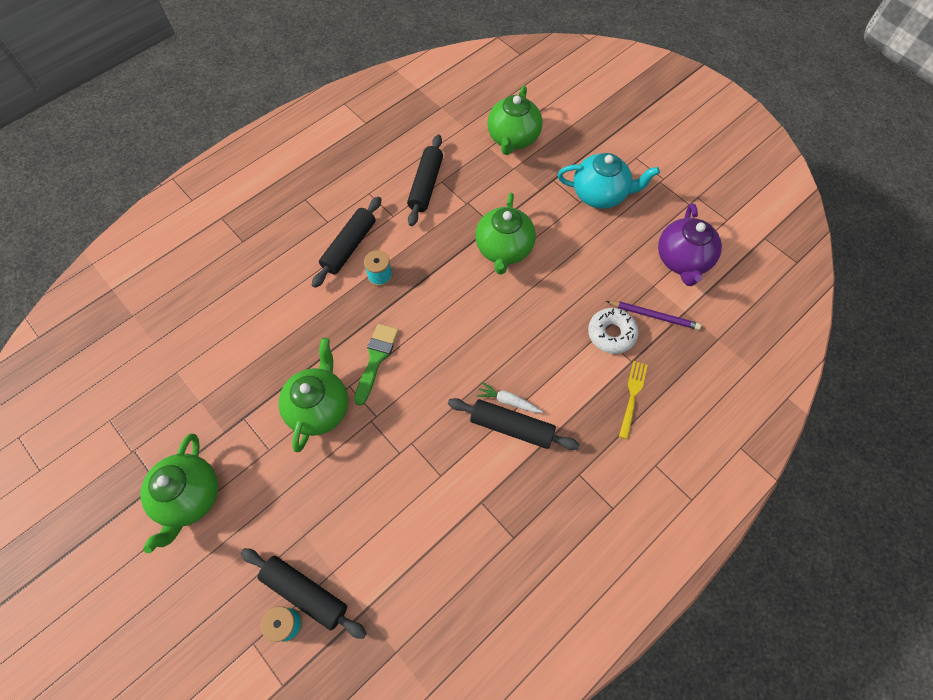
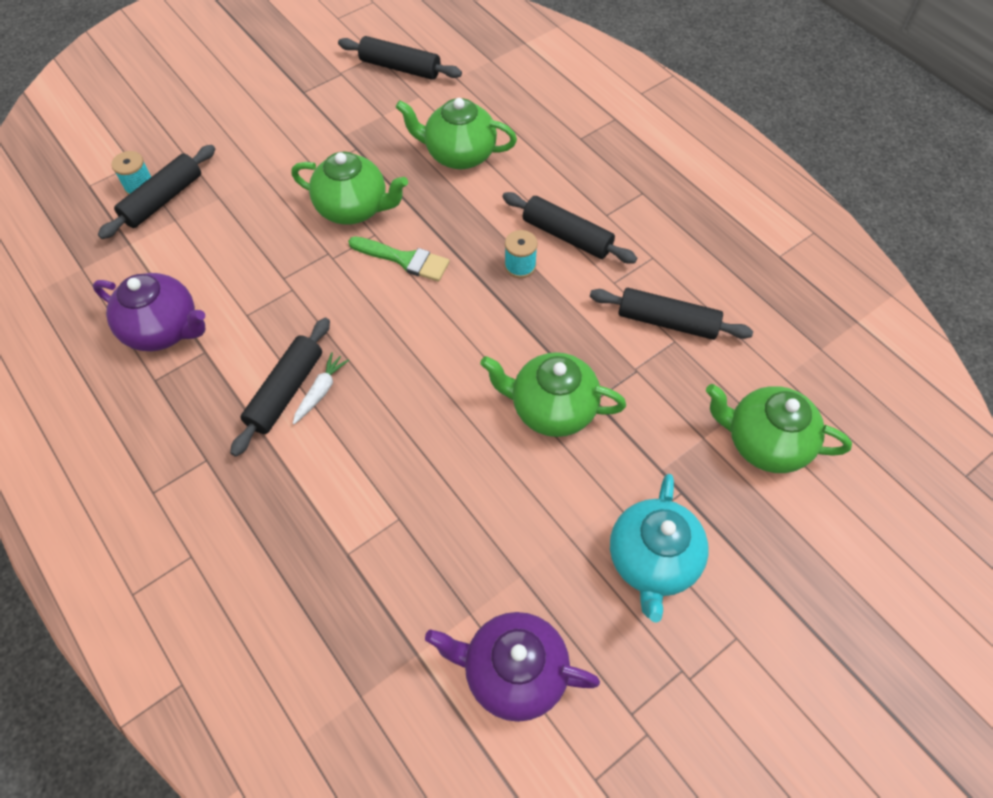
camera: 95 degrees right, 5 degrees down
(132, 394) = (400, 67): none -> black rolling pin
(190, 497) = (283, 114): green teapot -> green teapot (459, 154)
(462, 544) = (164, 330): none -> purple teapot
(611, 334) = (395, 533): white donut -> none
(632, 396) = (294, 544): yellow fork -> none
(653, 316) = (416, 601): purple pencil -> none

